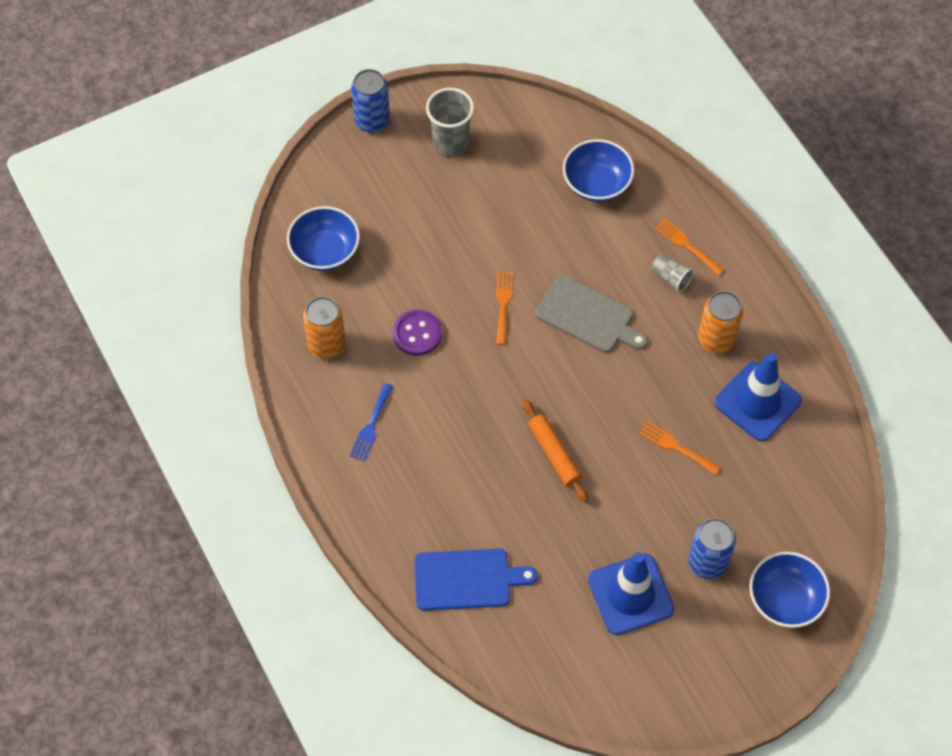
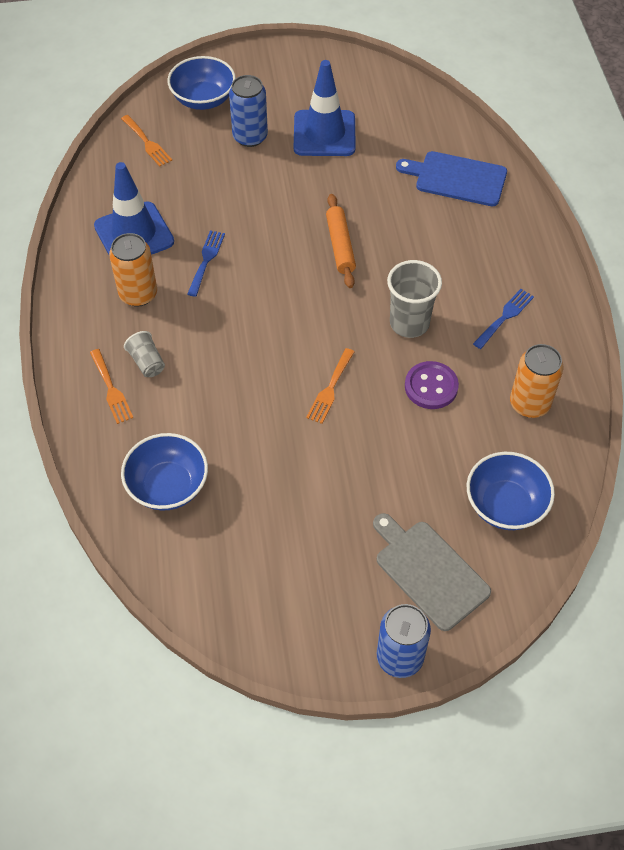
camera: 160 degrees left, 5 degrees down
(450, 142) = (312, 594): grey cup -> grey cup (409, 323)
(588, 316) = (249, 352): grey cutting board -> grey cutting board (429, 572)
(673, 395) = (206, 260): none -> blue fork
(676, 447) = (228, 221): orange fork -> orange fork (147, 143)

